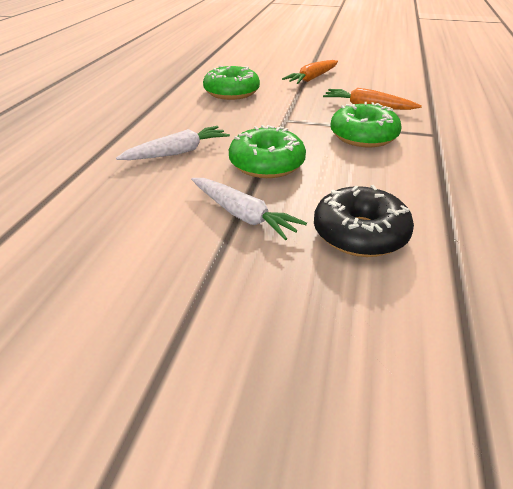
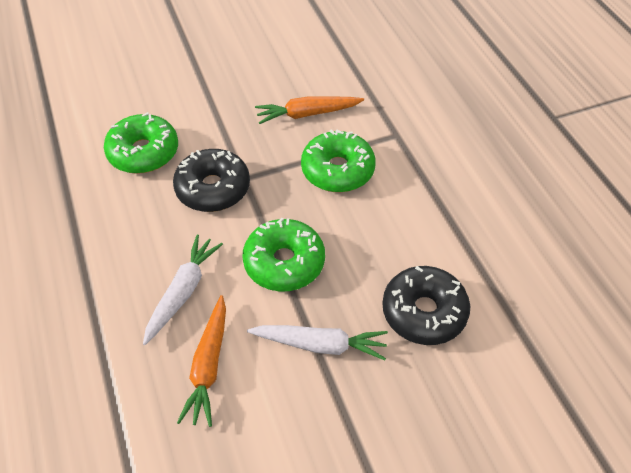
camera: 35 degrees left, 15 degrees up
(257, 117) = (213, 188): none -> black donut
(312, 78) = (211, 80): orange carrot -> orange carrot (208, 365)

